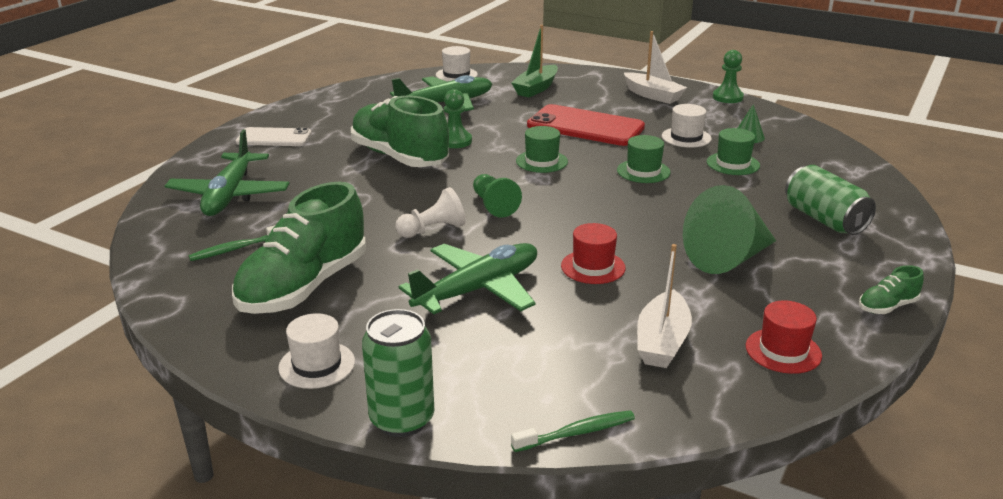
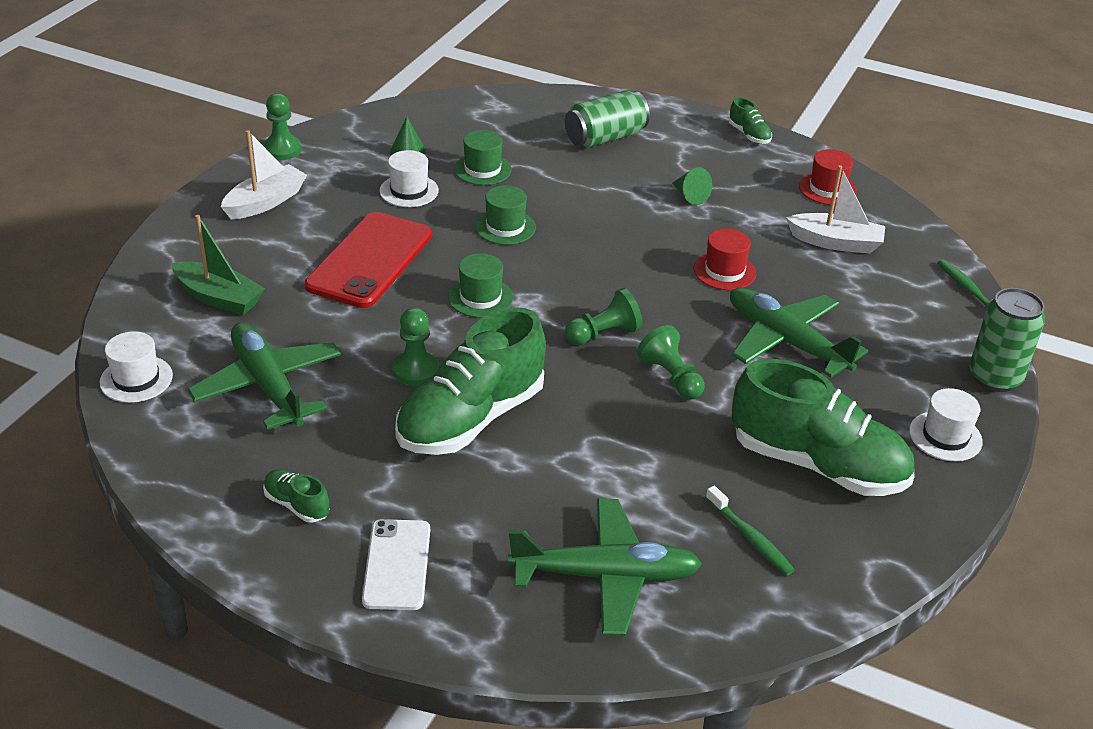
camera: 95 degrees left, 10 degrees up
(335, 113) = (297, 505): none -> green shoe
(433, 230) = (671, 377): white pawn -> green pawn
(728, 258) = (689, 196): green cone -> green cone, size x0.47

